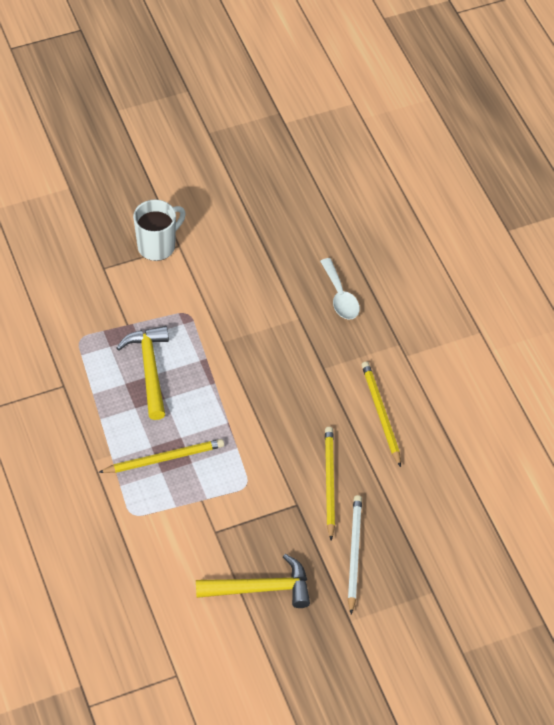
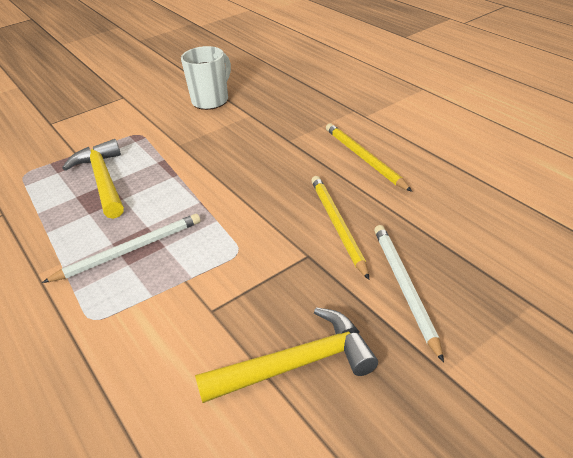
camera: 10 degrees left, 15 degrees down
(157, 246) = (102, 101): white mug -> white mug (211, 100)
(164, 458) = (129, 250): yellow pencil -> white pencil
(340, 296) = (283, 95): white spoon -> none

